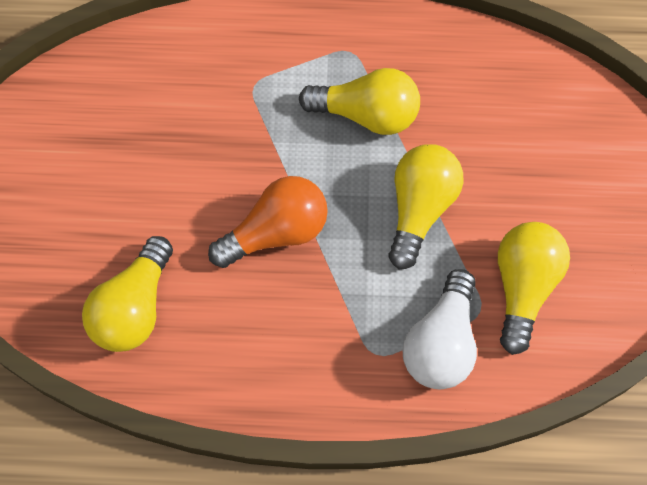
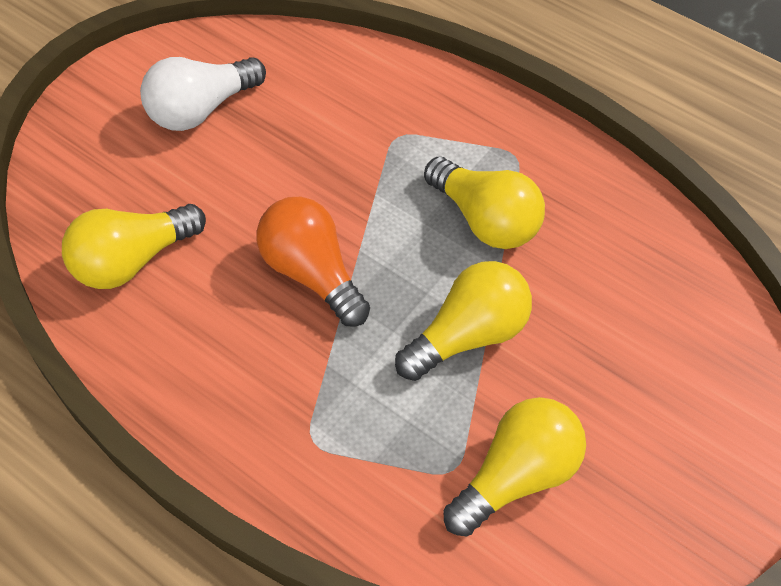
camera: 35 degrees right, 10 degrees down
(276, 232) = (312, 273): orange light bulb -> orange light bulb turned 135 degrees counterclockwise
(441, 343) = (386, 474): white light bulb -> white light bulb (201, 109)

